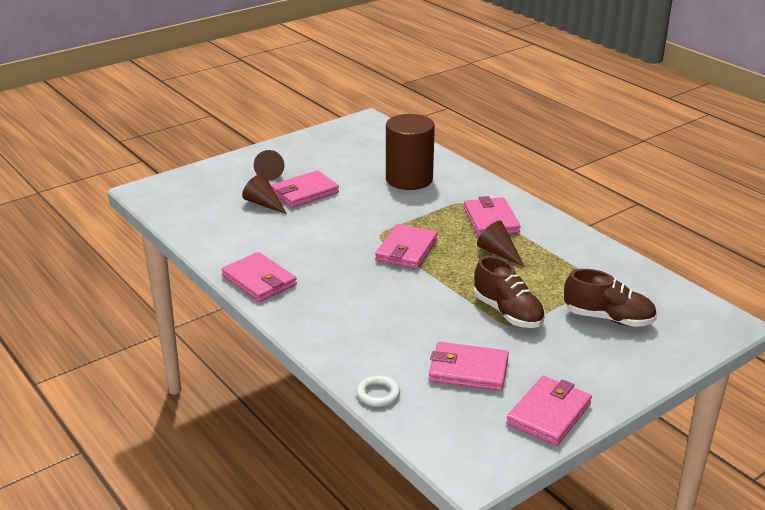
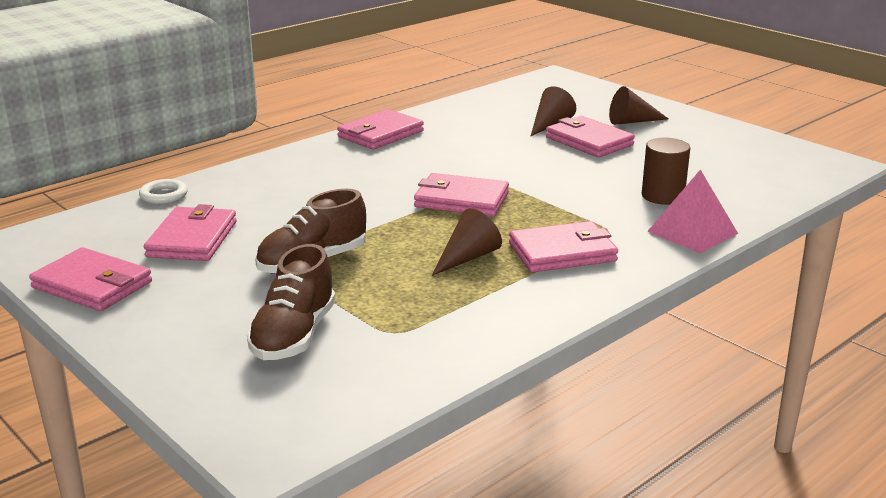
camera: 85 degrees right, 5 degrees down
(409, 179) = (662, 196): brown cylinder -> brown cylinder, size x0.60
(463, 177) = (692, 232): none -> pink pyramid

